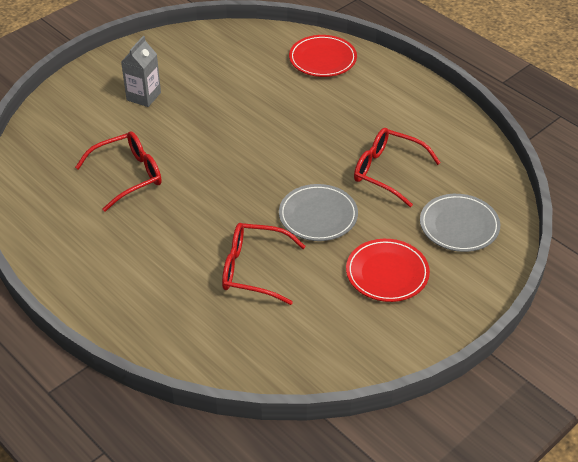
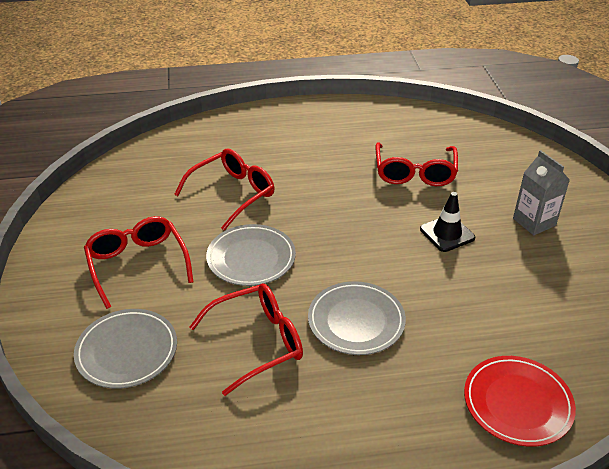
camera: 125 degrees right, 5 degrees down
(195, 131) = (447, 233): none -> black traffic cone
(325, 138) = (356, 321): none -> grey plate
(387, 273) = (138, 265): red plate -> red glasses

